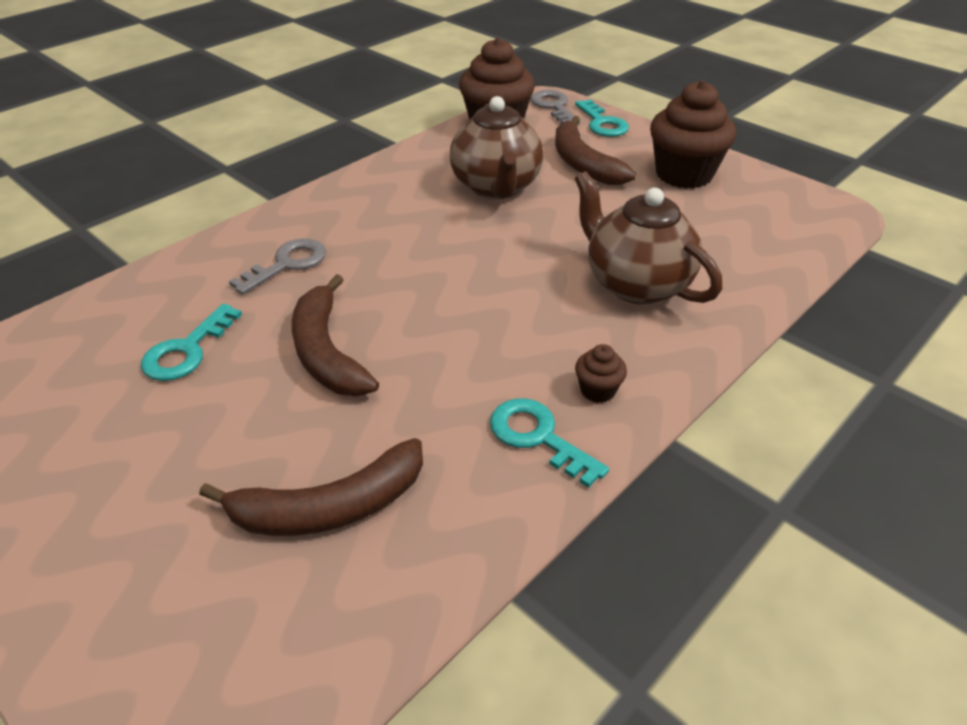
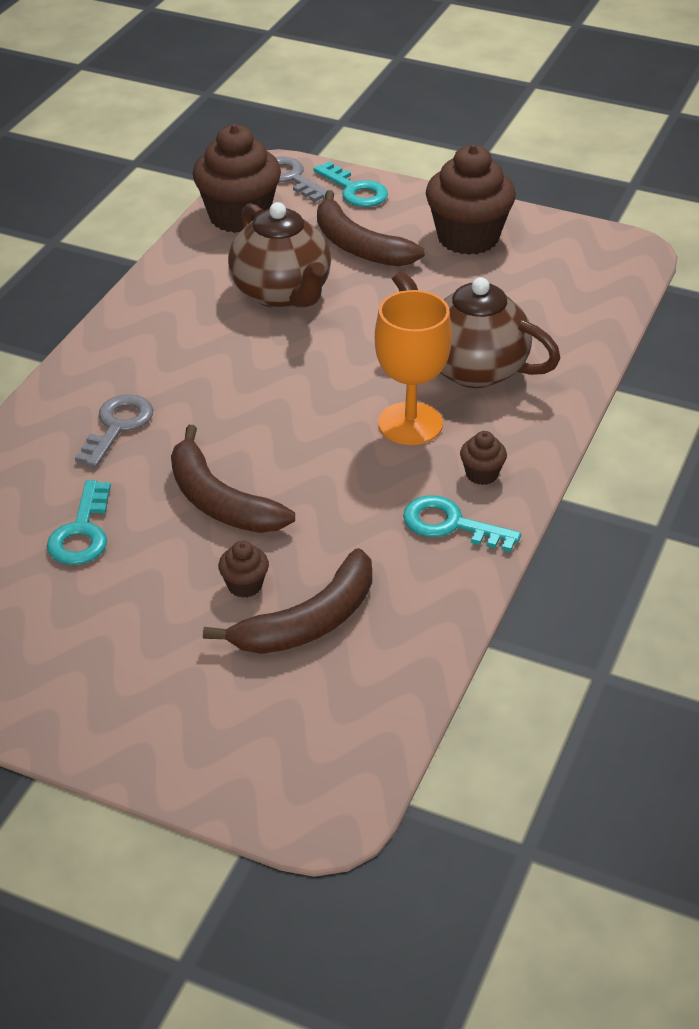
camera: 20 degrees left, 0 degrees up
(292, 446) = (244, 585): none -> brown cupcake
(550, 322) = (410, 424): none -> orange goblet

